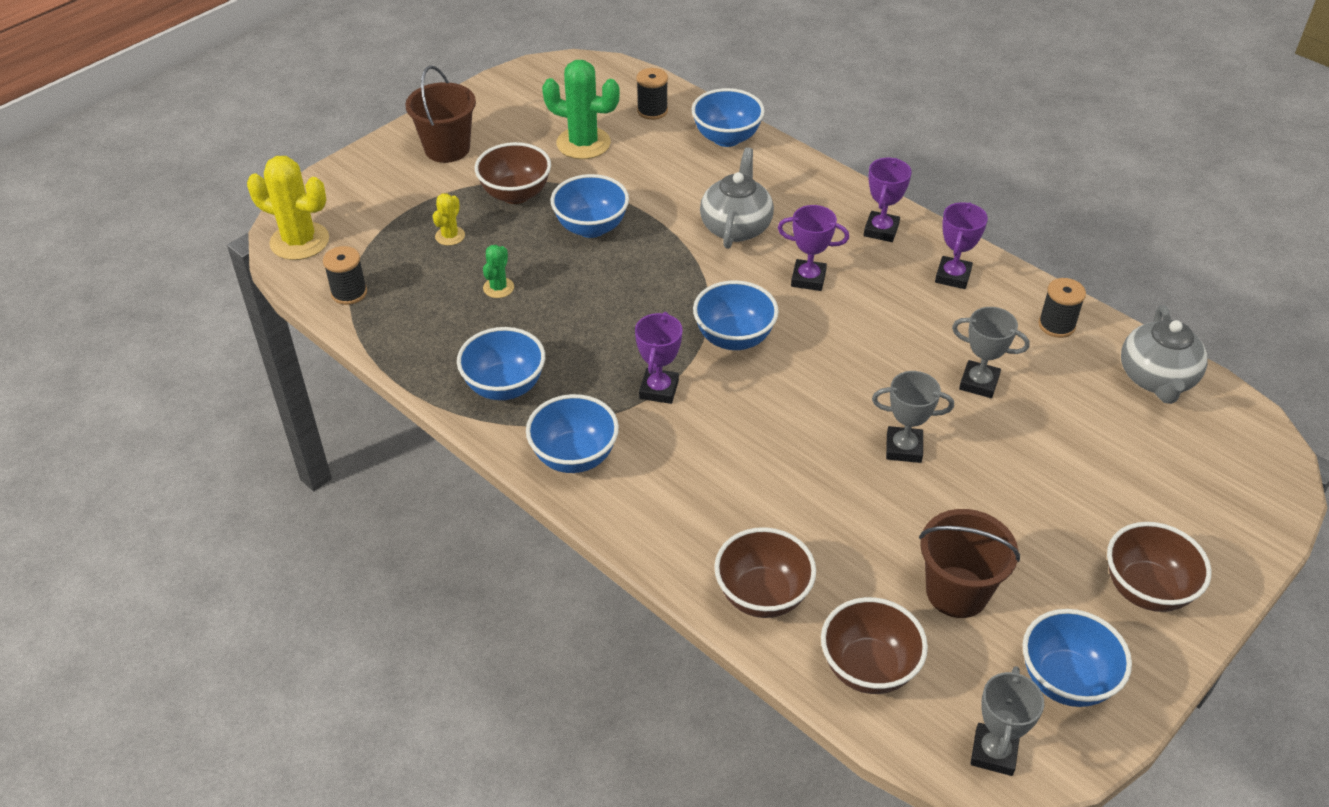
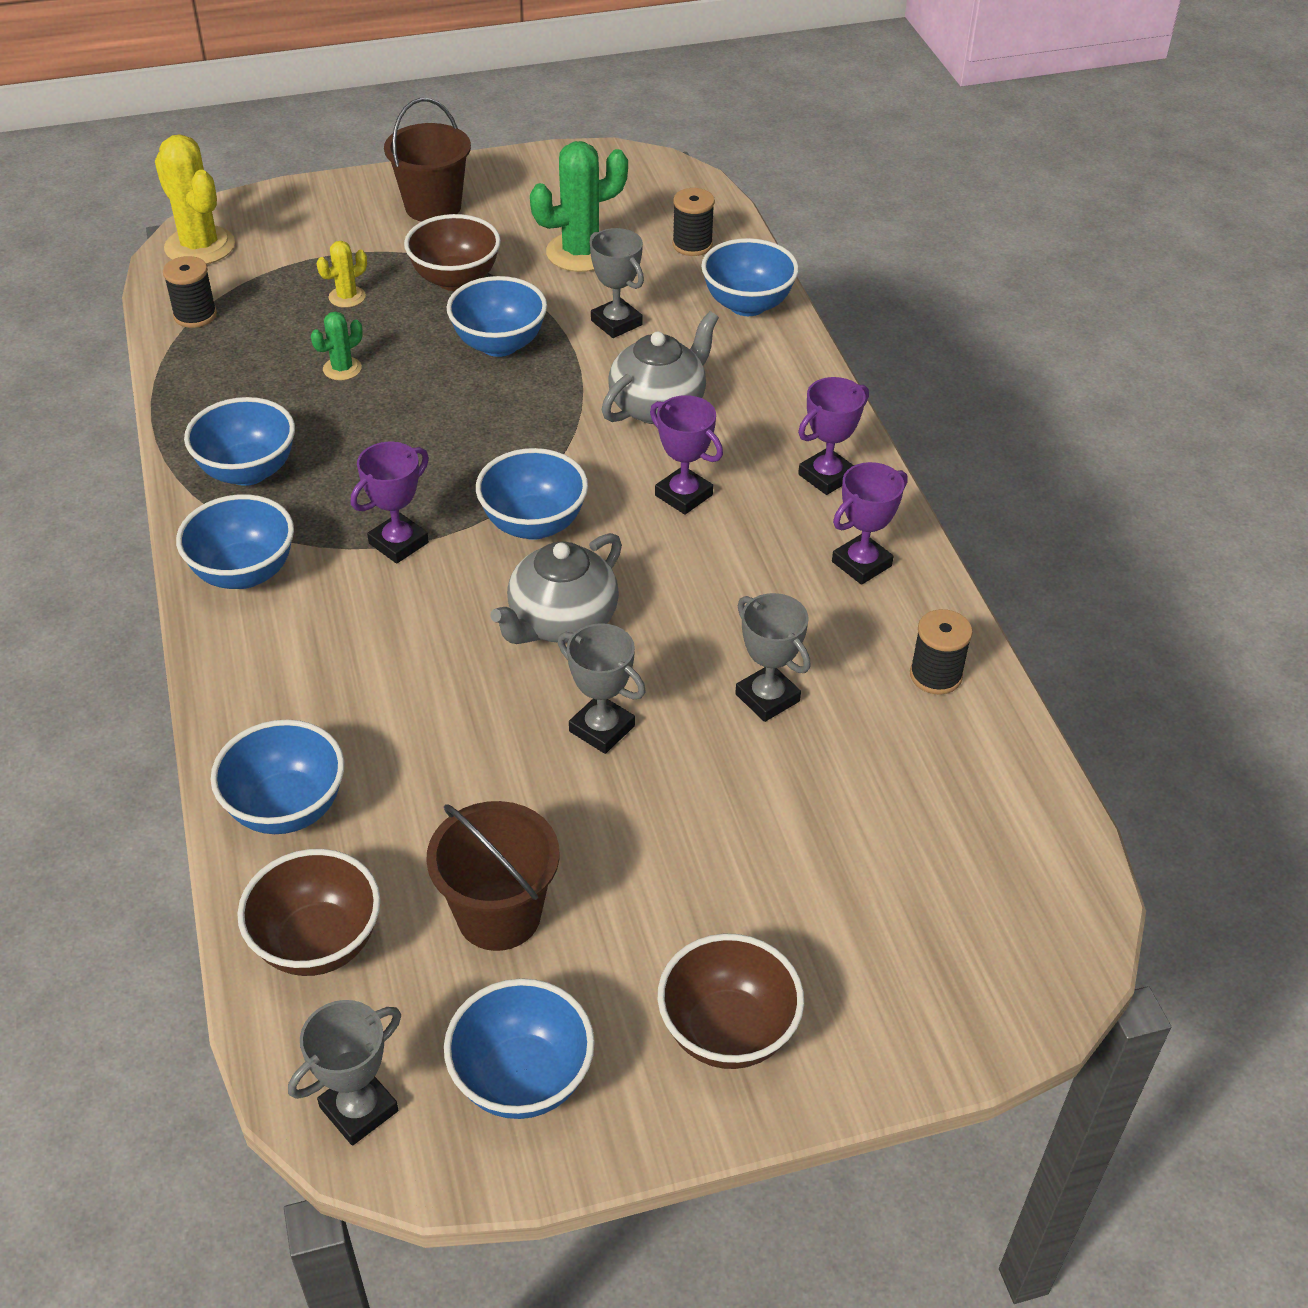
camera: 30 degrees right, 0 degrees up
(583, 143) = (580, 253): green cactus -> green cactus turned 75 degrees counterclockwise
(654, 182) = (616, 323): none -> grey trophy
(762, 595) = (287, 808): brown bowl -> blue bowl
(1156, 379) = (1002, 796): grey teapot -> grey teapot (561, 622)

